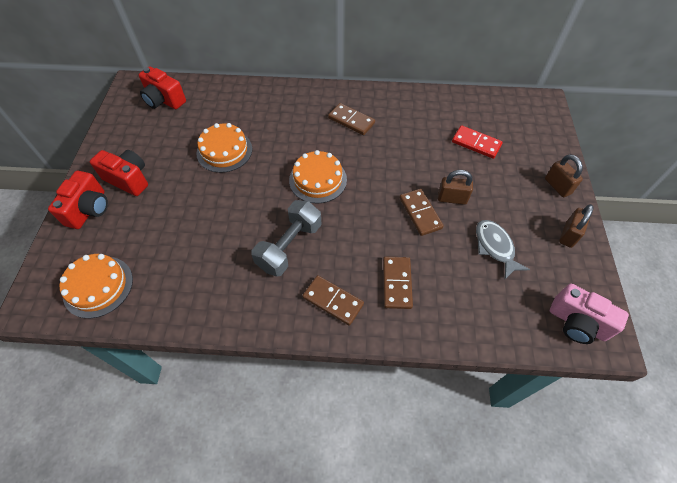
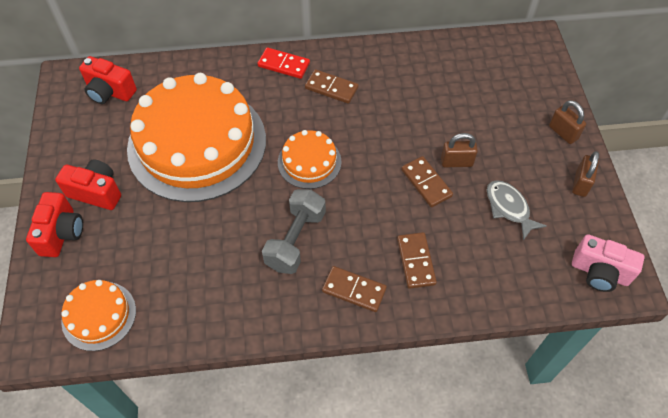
camera: 10 degrees left, 0 degrees up
(224, 151) = (197, 143): orange cake -> orange cake, size x2.20
(476, 143) = (471, 96): red domino -> red domino (283, 65)

